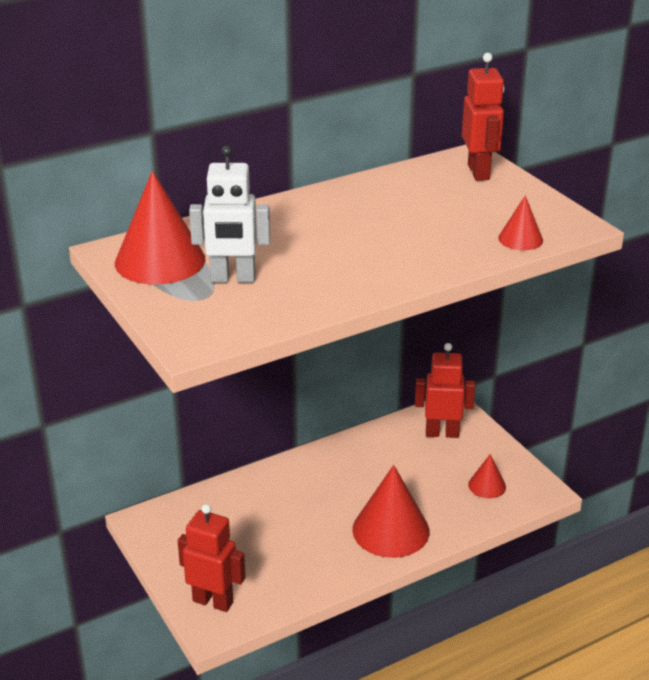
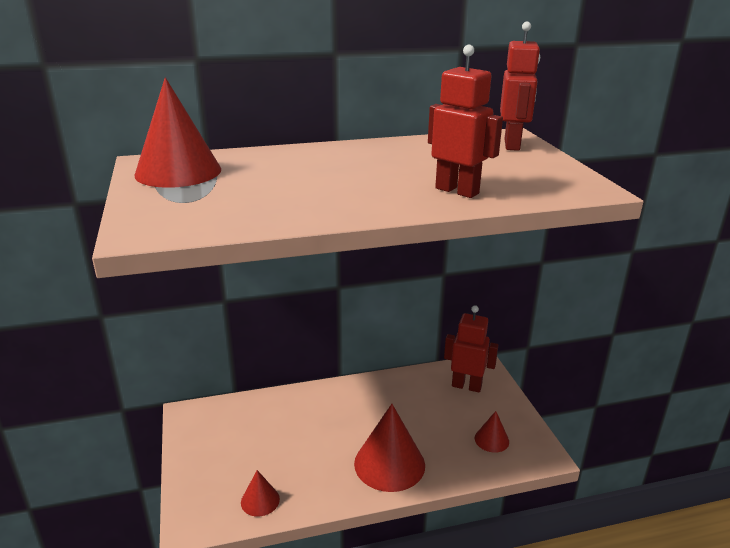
camera: 15 degrees right, 5 degrees down
(213, 601) = (205, 498): red robot -> red robot (457, 191)
(233, 279) = (228, 191): white robot -> none
(520, 239) = (529, 193): red cone -> red cone (260, 500)

